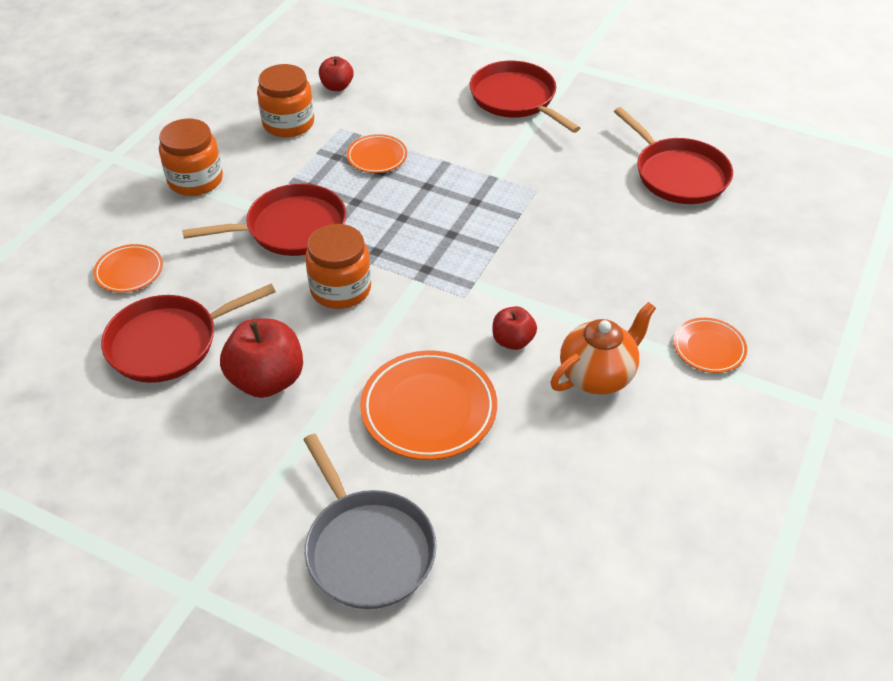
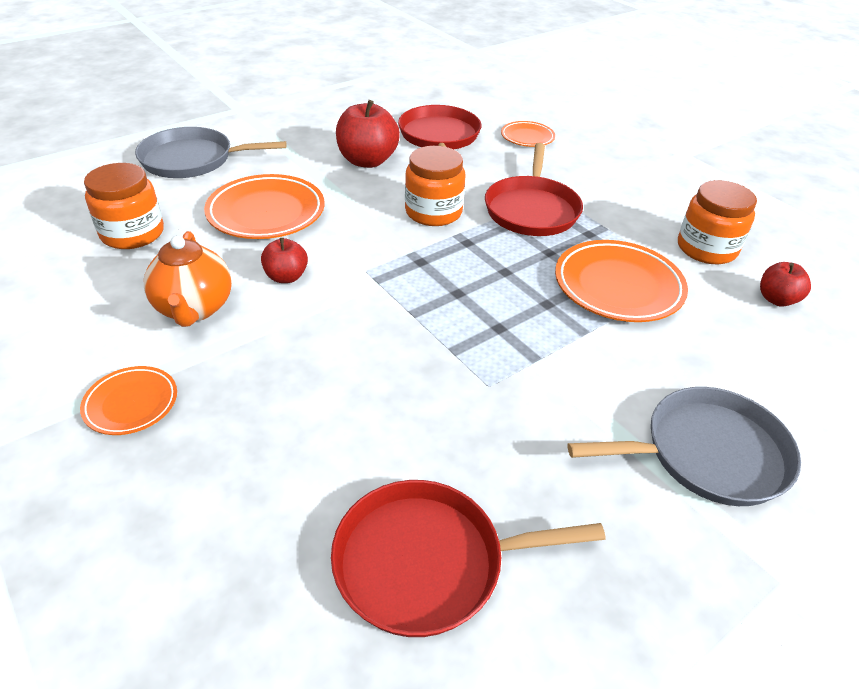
camera: 115 degrees right, 5 degrees down
(195, 180) = (630, 182): orange jar -> orange jar (132, 233)
(377, 157) = (618, 286): orange plate -> orange plate, size x1.78
(516, 99) = (707, 454): red pan -> grey pan

